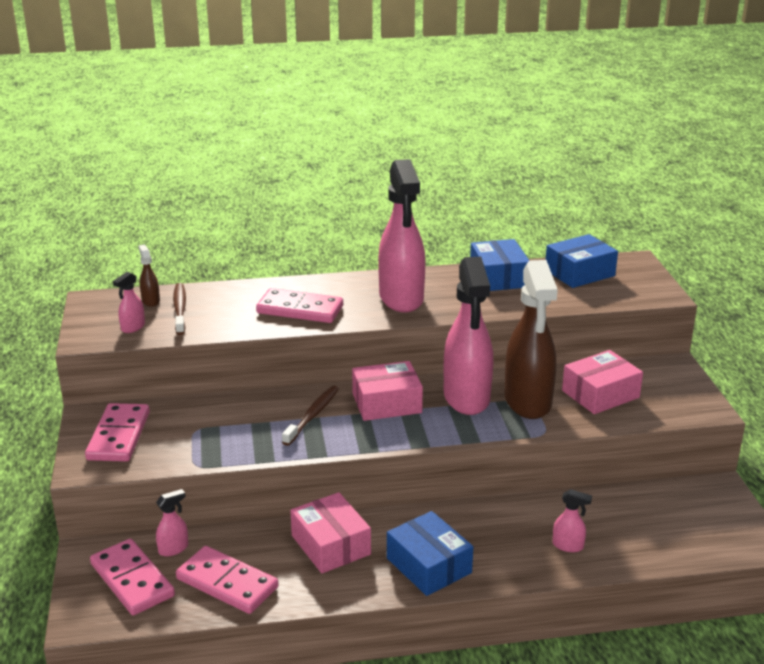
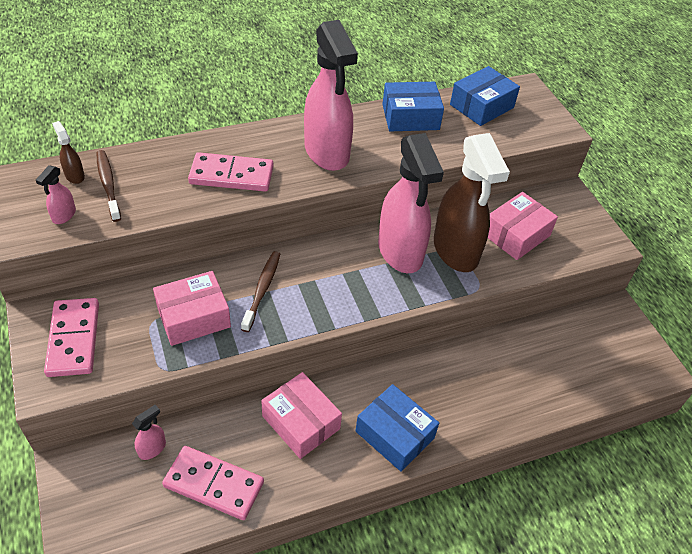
camera: 15 degrees left, 20 degrees up
(132, 580) = (119, 495): pink domino -> none
(387, 403) = (329, 266): pink box -> pink box (193, 317)
(498, 277) = (410, 117): blue box -> blue box turned 75 degrees counterclockwise
(568, 546) = (509, 394): pink spray bottle -> none

